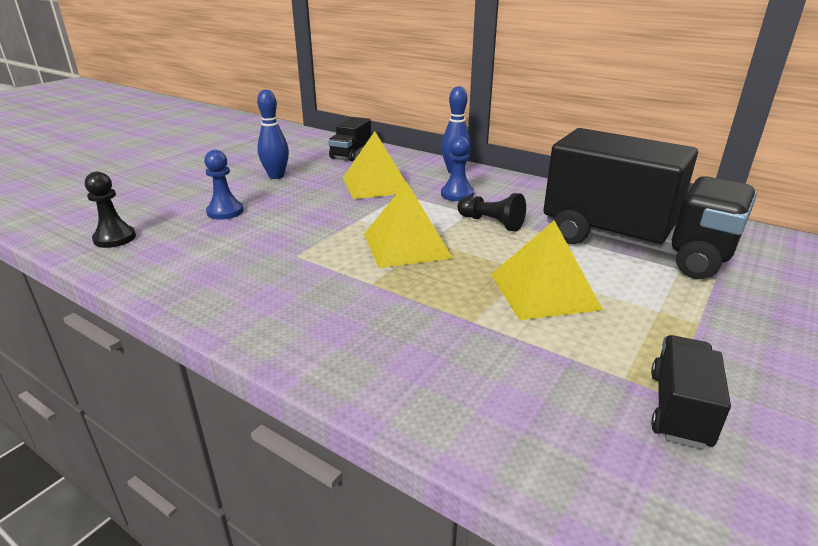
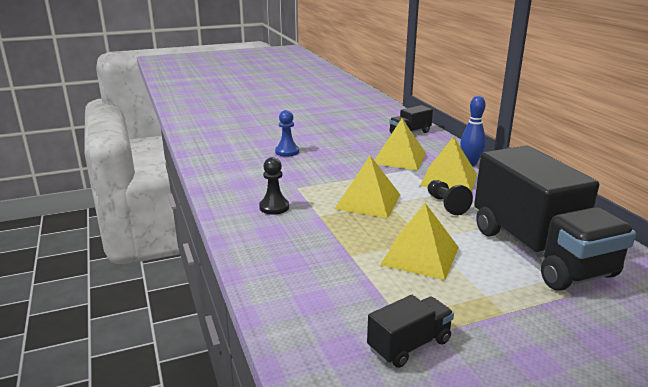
camera: 35 degrees right, 5 degrees down
(115, 238) = (218, 151): black pawn -> black pawn (274, 207)
(276, 176) = (341, 137): blue bowling pin -> none
(457, 194) = (448, 179): blue pawn -> yellow pyramid

